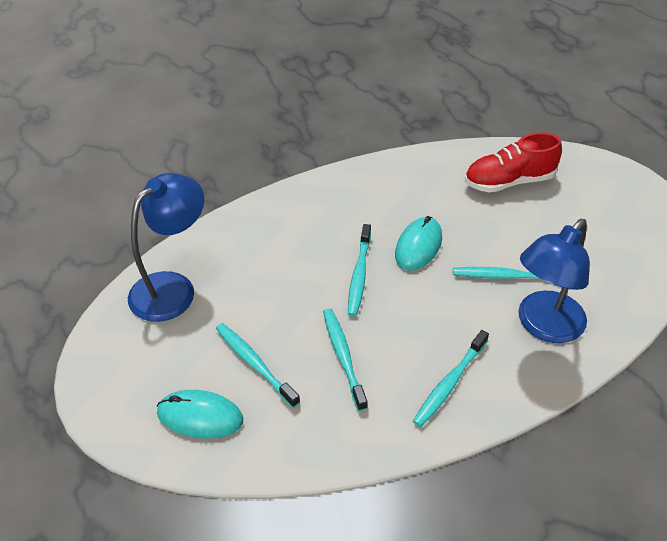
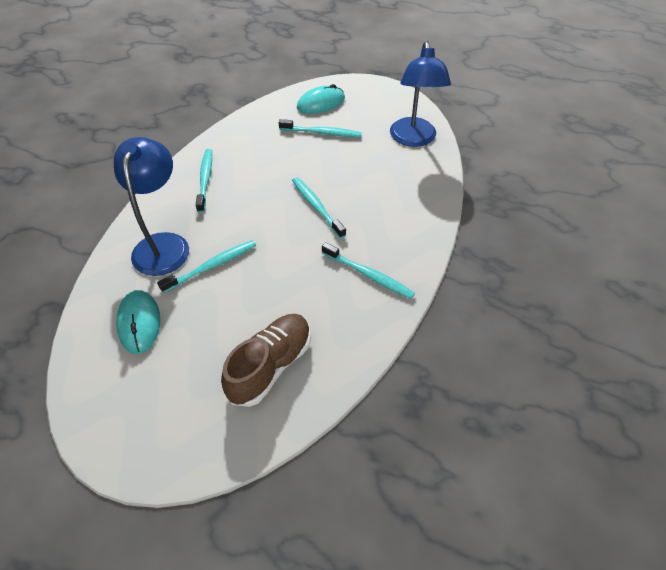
camera: 140 degrees right, 5 degrees up
(343, 356) = (278, 160): turquoise toothbrush -> turquoise toothbrush (369, 275)
(418, 246) = (296, 250): turquoise mouse -> turquoise mouse (139, 323)
(508, 182) = (271, 366): red shoe -> brown shoe

